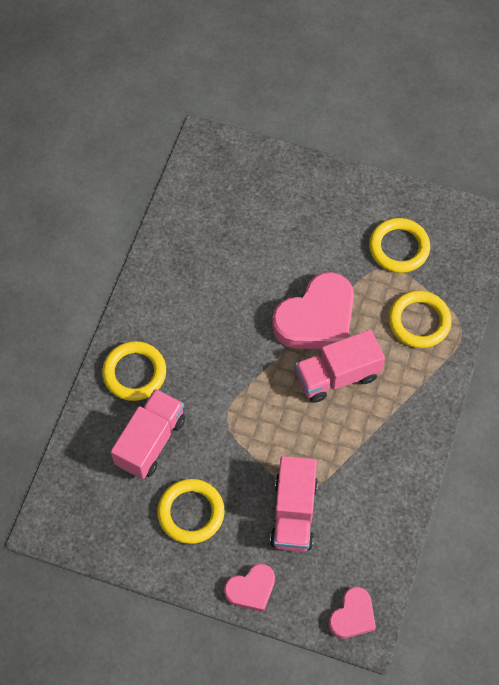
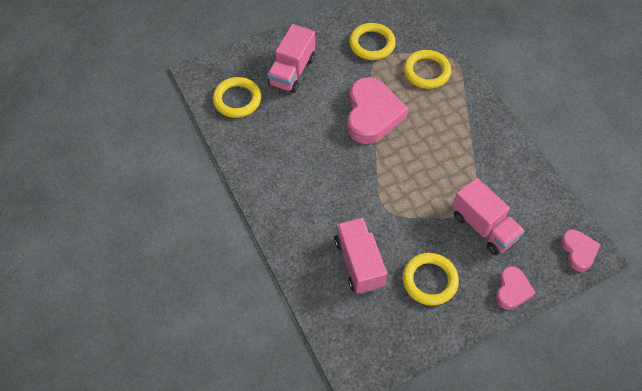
camera: 45 degrees left, 5 degrees down
(134, 373) = (304, 233): yellow ring -> yellow ring (237, 99)
(337, 376) = (419, 134): pink truck -> pink truck (292, 71)

